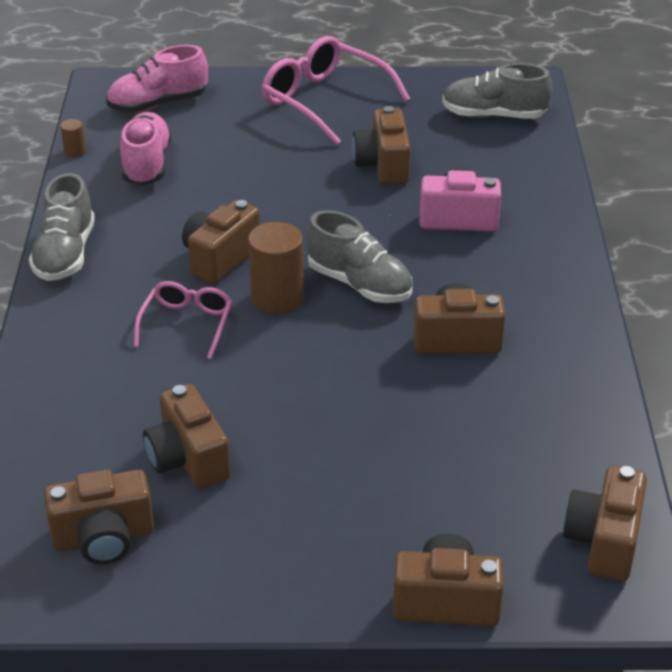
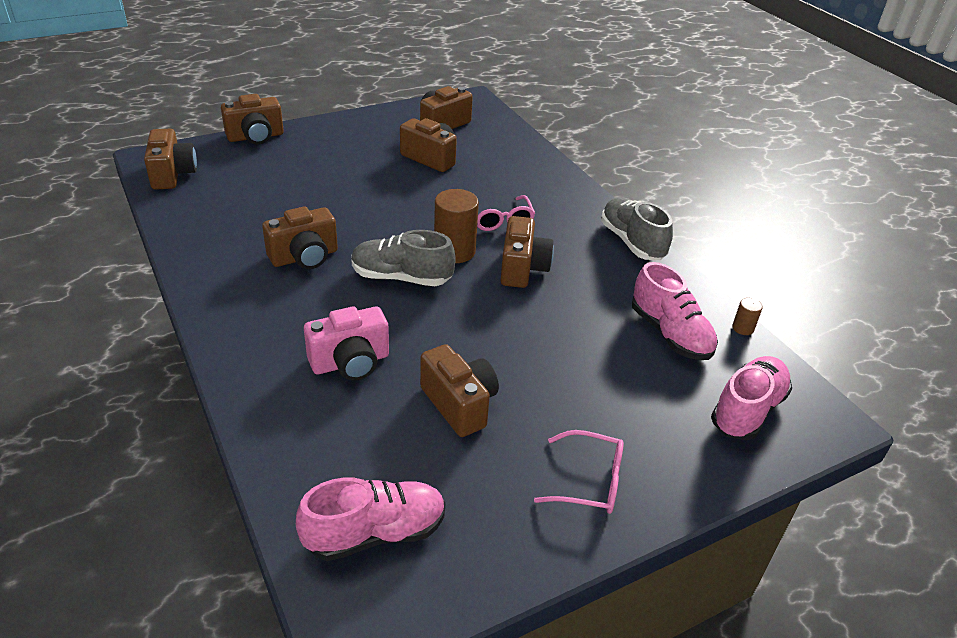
camera: 150 degrees right, 0 degrees up
(325, 101) = (588, 481): pink glasses -> pink glasses, size x0.58
(494, 115) = (375, 533): grey shoe -> pink shoe

